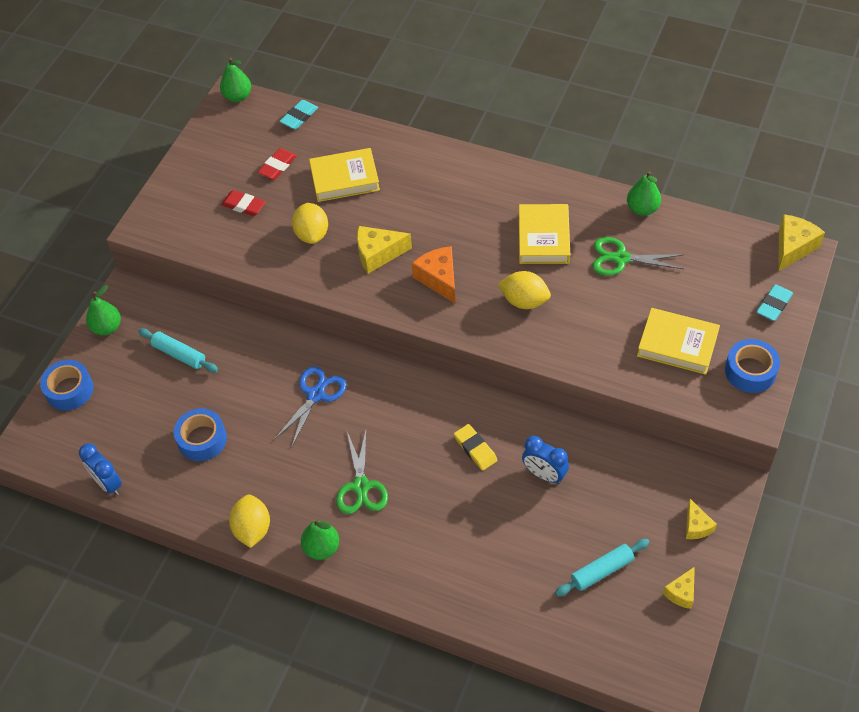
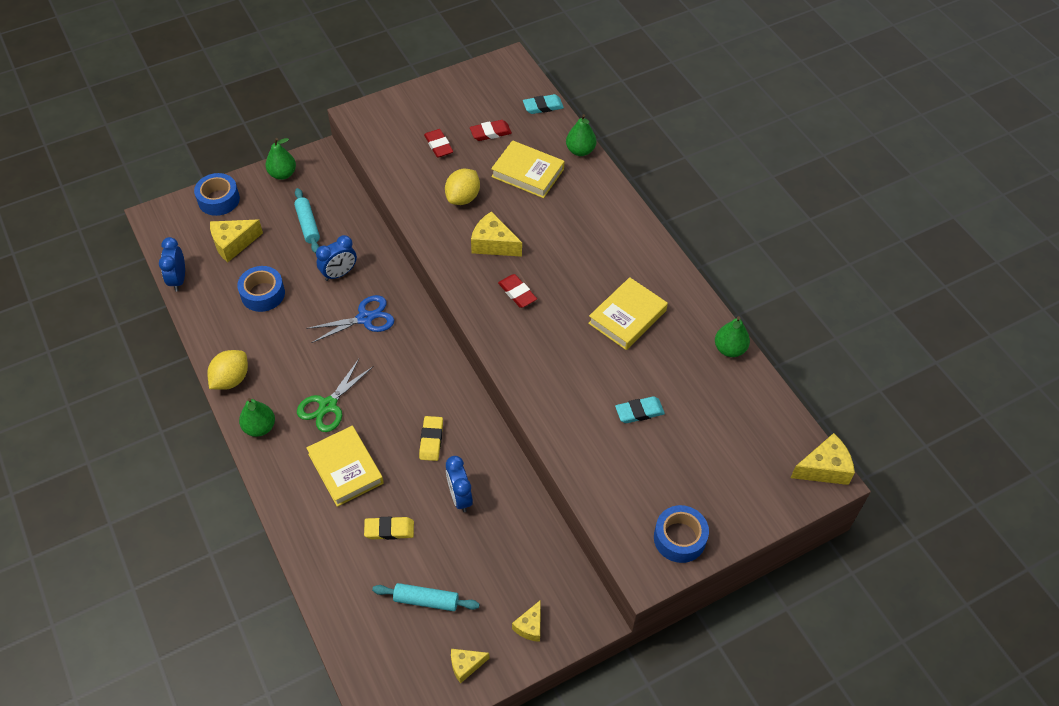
camera: 35 degrees right, 0 degrees up
(127, 417) = (233, 244): none -> yellow cheese
(237, 96) = (515, 64): green pear -> green pear (580, 150)
(253, 375) = (339, 273): none -> blue clock
(439, 279) = (517, 293): orange cheese -> red eraser
(516, 542) = (389, 530): none -> yellow eraser
(524, 301) = (561, 354): yellow lemon -> none
(620, 258) = (670, 375): green scissors -> none
(677, 344) = (643, 473): yellow book -> yellow book (345, 468)
(774, 305) = (757, 501): turquoise eraser -> turquoise eraser (639, 412)

